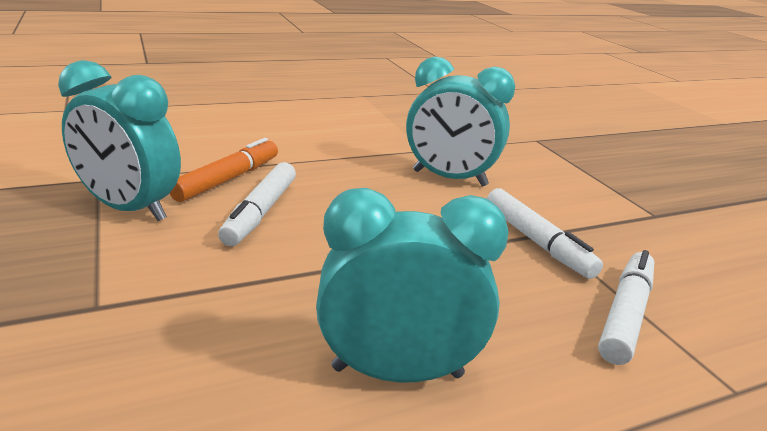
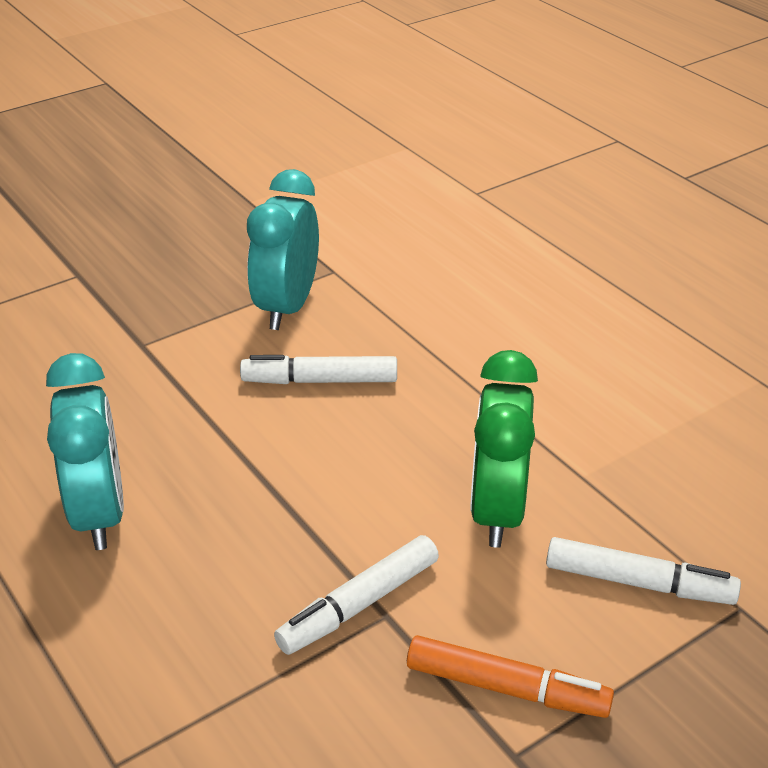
camera: 80 degrees right, 10 degrees up
(228, 179) = (379, 341): orange marker -> orange marker (507, 688)
(449, 178) = (497, 511): turquoise clock -> green clock
(625, 314) = (226, 682): white marker -> white marker (638, 582)

